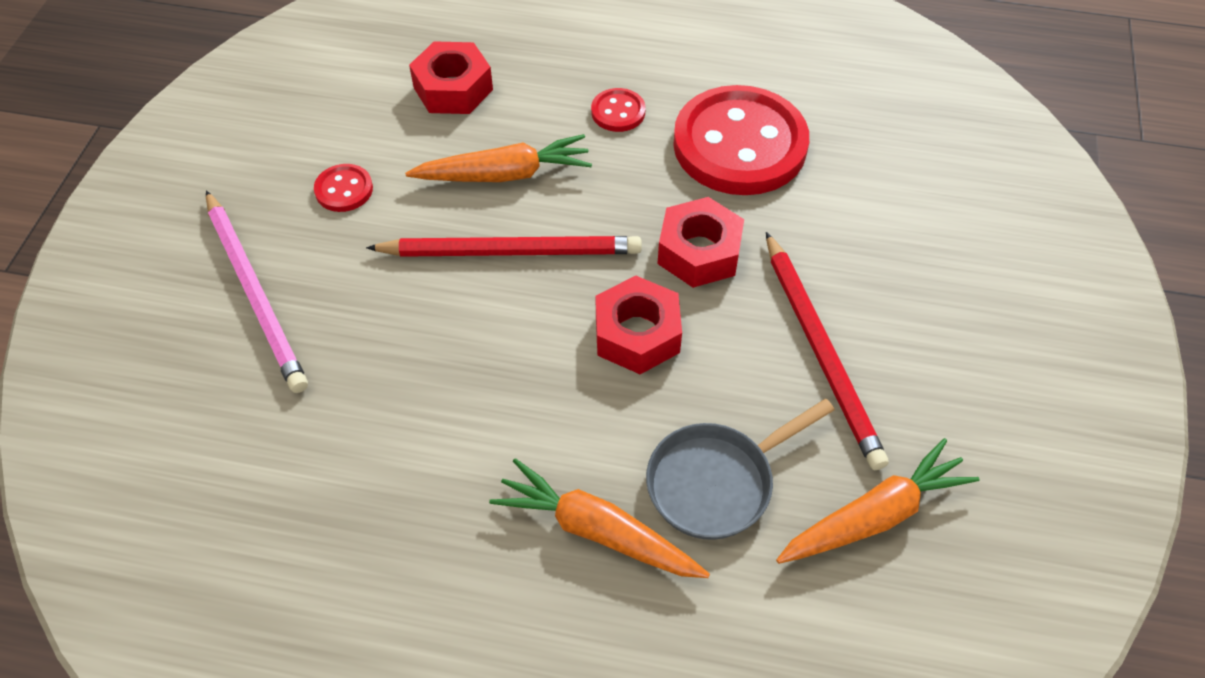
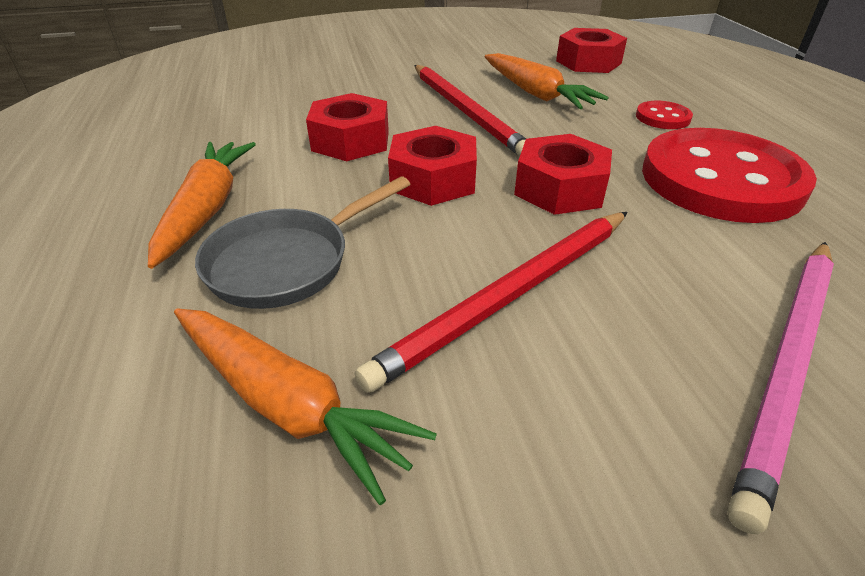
camera: 65 degrees right, 15 degrees down
(255, 293) = (354, 54): pink pencil -> pink pencil (787, 365)
(344, 190) = (458, 55): red button -> none
(518, 374) = (350, 141): none -> red nut
(716, 482) = (287, 262): grey pan -> grey pan turned 75 degrees counterclockwise

